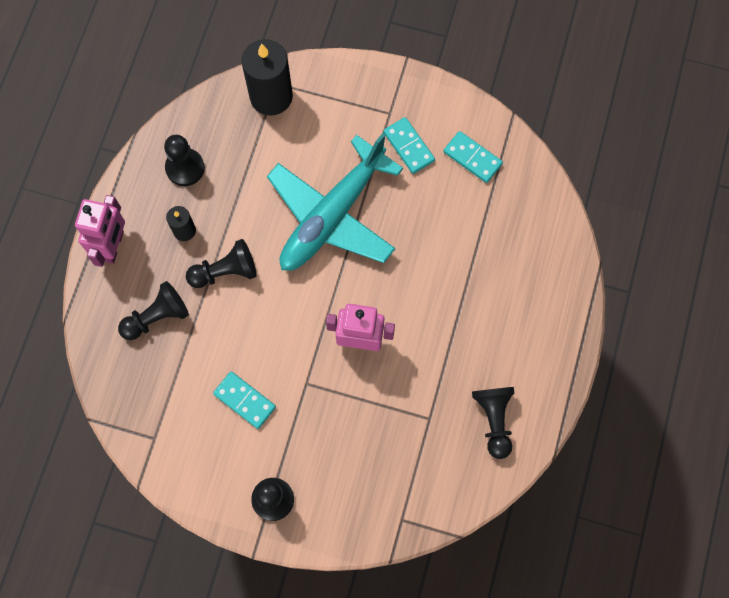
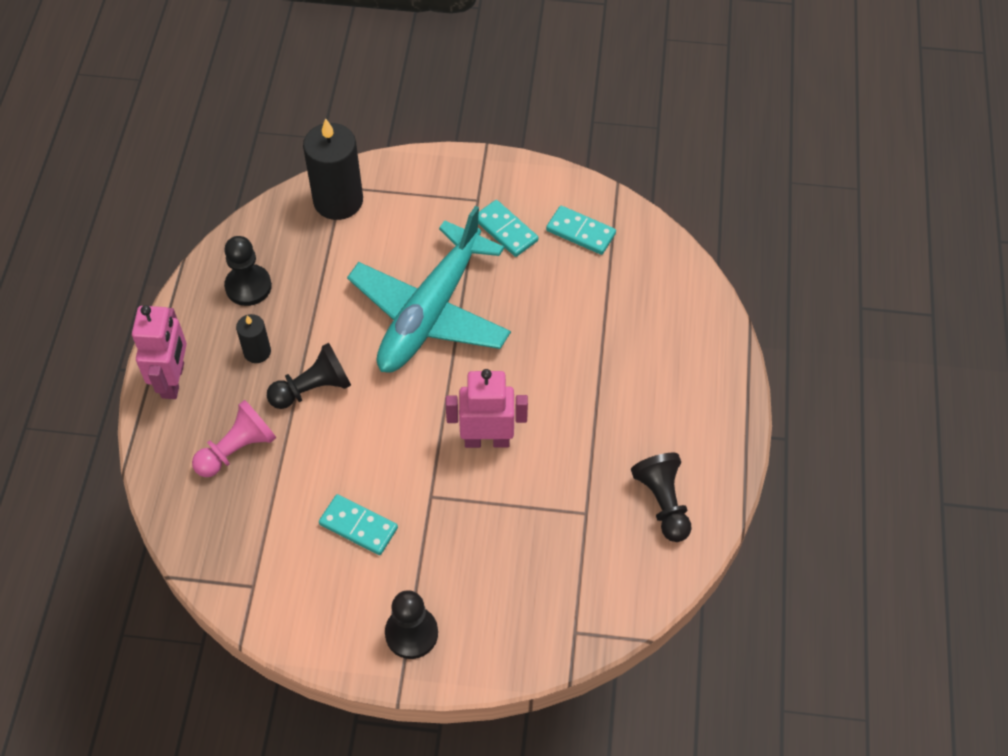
camera: 10 degrees left, 15 degrees down
(157, 317) = (237, 449): black pawn -> pink pawn

